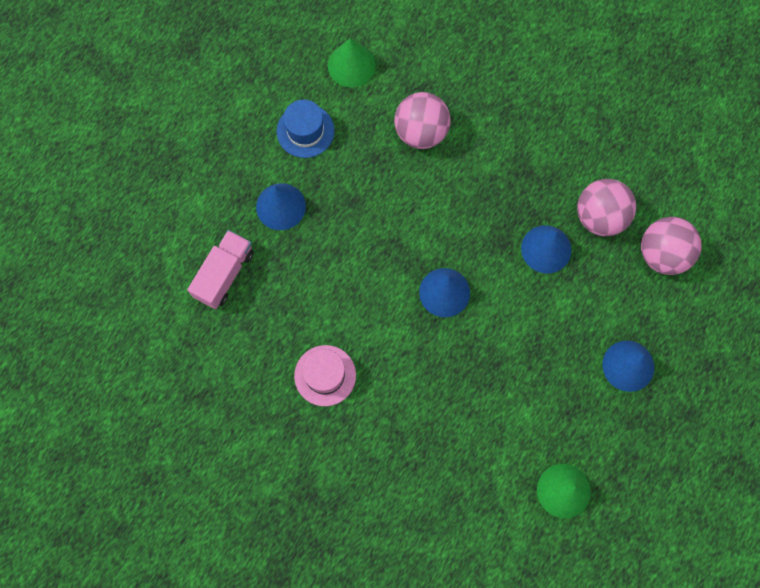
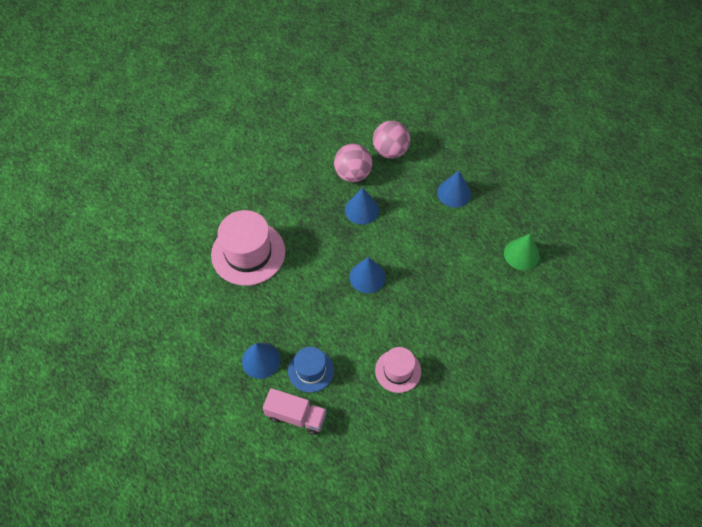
camera: 70 degrees left, 15 degrees down
(224, 274) = (296, 416): pink truck -> pink truck turned 150 degrees clockwise
(305, 131) = (211, 325): blue hat -> blue hat (311, 370)
(351, 65) = (177, 279): green cone -> none
(421, 132) = (248, 253): pink ball -> pink hat

